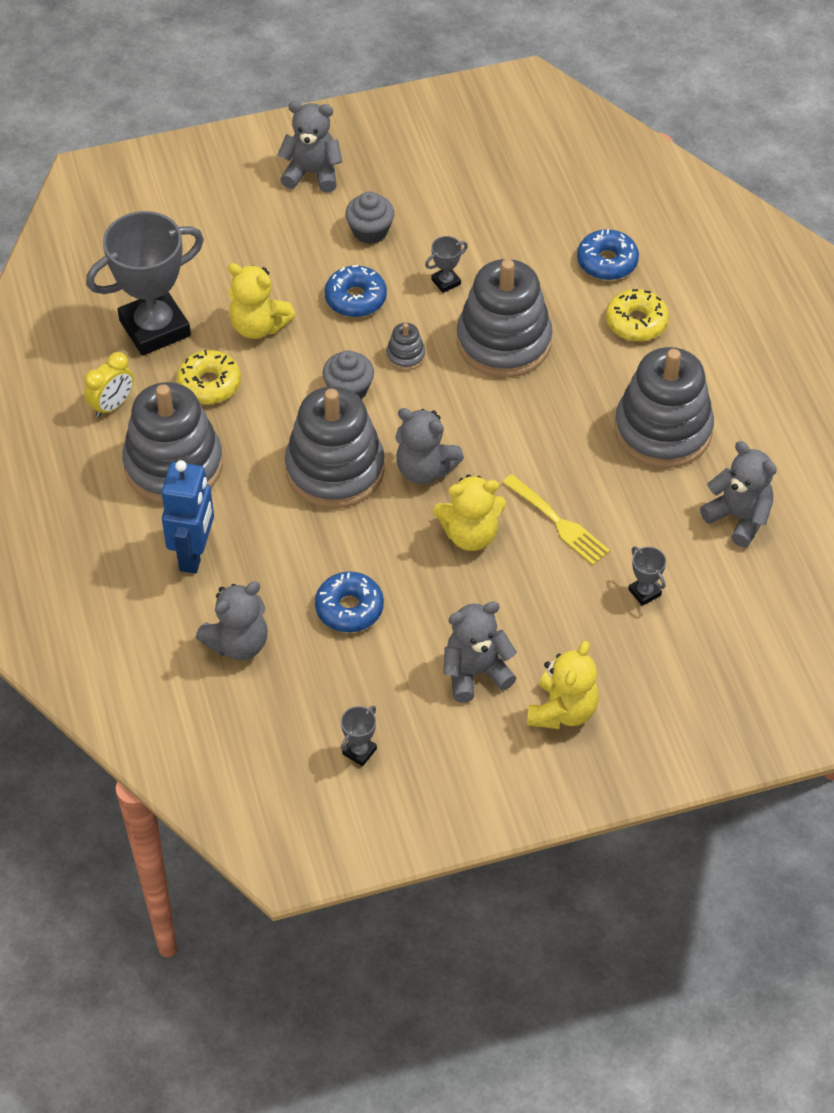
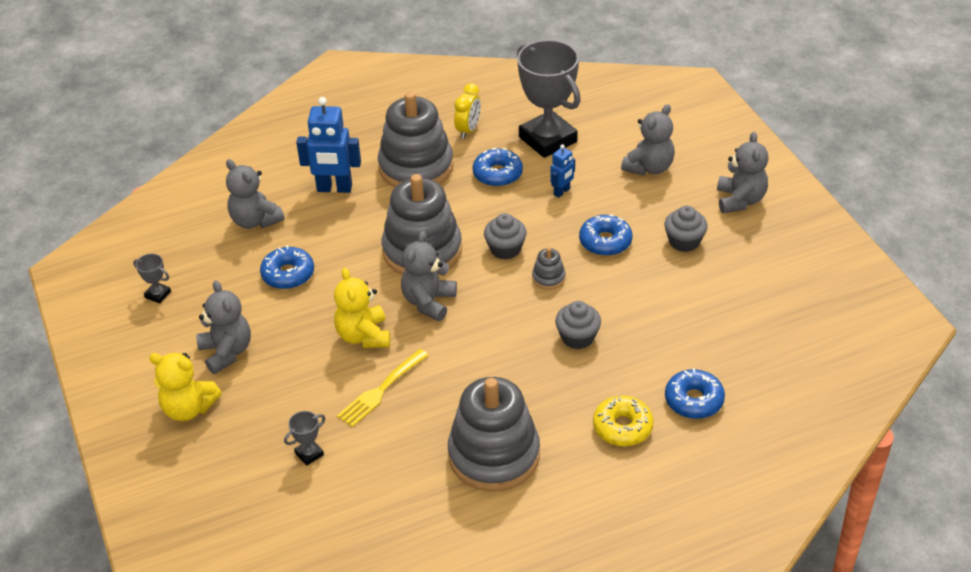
camera: 85 degrees right, 10 degrees down
(112, 405) = (468, 130): yellow clock -> yellow clock turned 105 degrees counterclockwise
(209, 384) = (497, 174): yellow donut -> blue donut
(258, 326) = (562, 192): yellow teddy bear -> blue robot
(446, 282) = (638, 294): grey trophy -> none
(504, 342) = (577, 337): grey stacking toy -> grey cupcake
(739, 518) = (397, 518): grey teddy bear -> grey teddy bear (649, 167)

